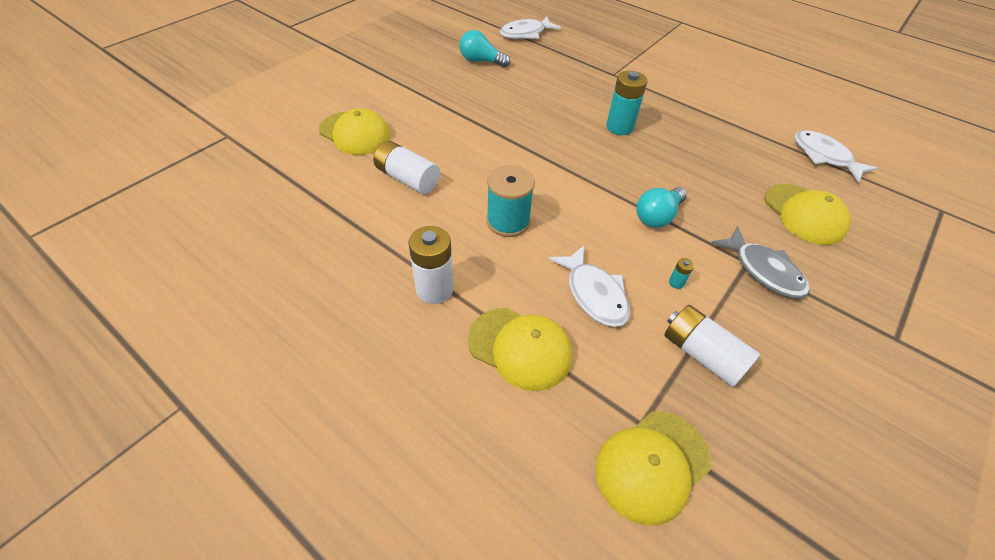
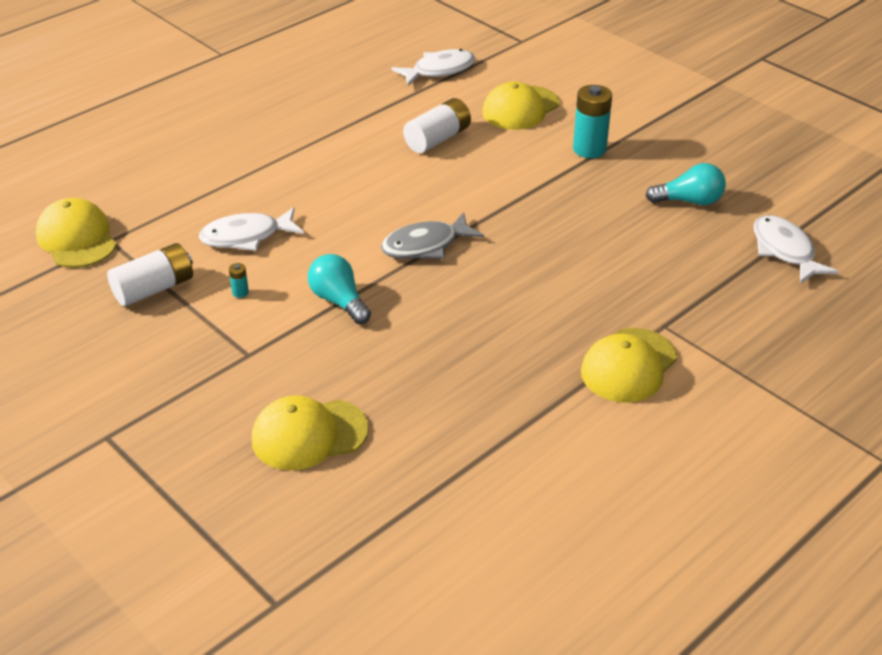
camera: 100 degrees right, 10 degrees down
(434, 289) = (284, 150): white battery -> none
(481, 61) = (689, 201): turquoise light bulb -> turquoise light bulb turned 60 degrees clockwise
(508, 221) = (358, 196): turquoise spool -> none
(520, 348) = (206, 189): yellow cap -> yellow cap (628, 366)
(619, 127) = (519, 305): turquoise battery -> turquoise battery (589, 149)
(763, 270) = (233, 363): grey fish -> grey fish (425, 245)
(824, 157) = (425, 510): white fish -> white fish (439, 70)

